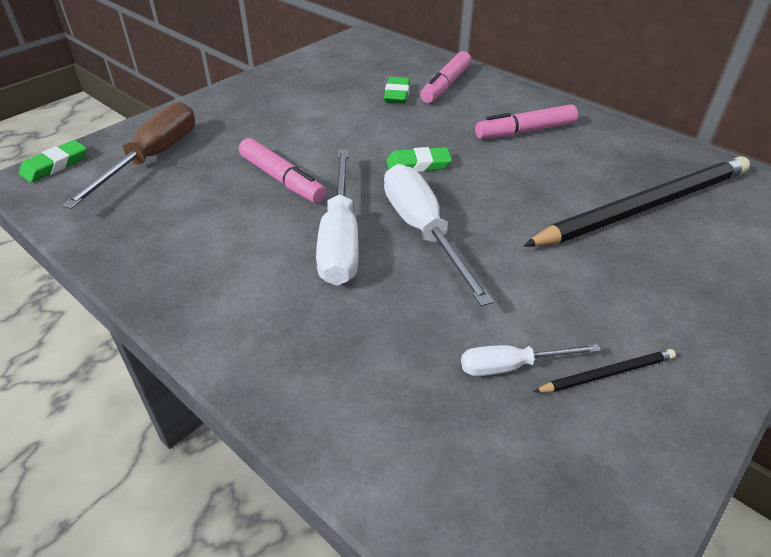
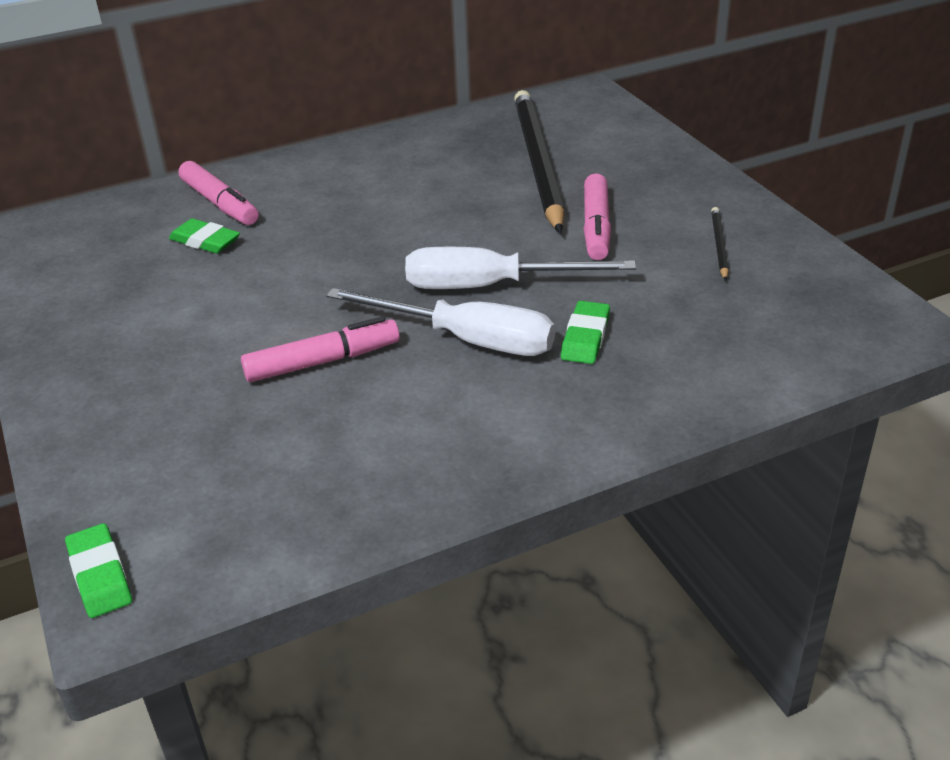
camera: 65 degrees left, 5 degrees down
(152, 158) = (173, 469): brown screwdriver -> none
(418, 164) = (372, 262): green eraser -> green eraser (585, 337)
(512, 366) = (692, 285): white screwdriver -> none
(525, 131) = (367, 183): pink marker -> pink marker (596, 227)

